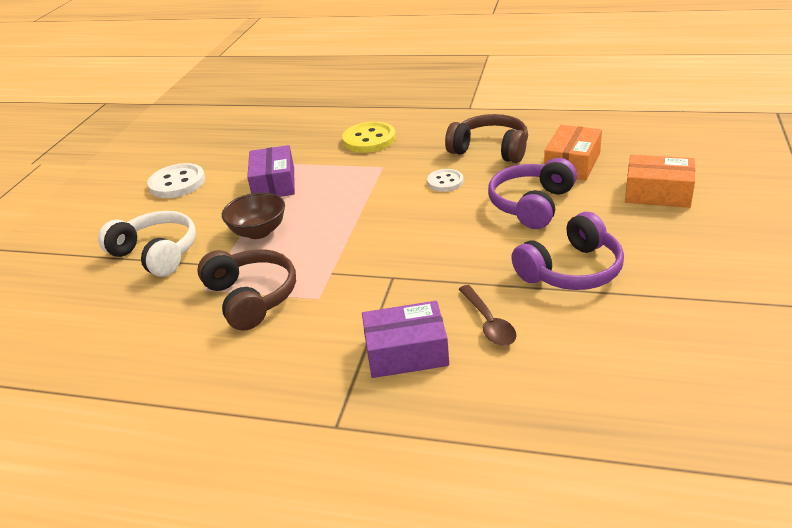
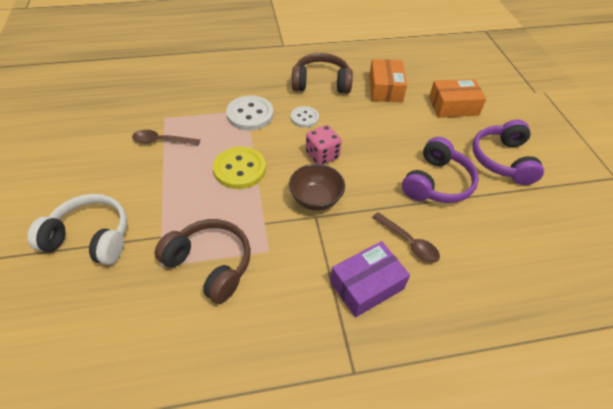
camera: 30 degrees left, 15 degrees up
(177, 183) = (65, 155): white button -> white button (250, 114)
(258, 232) = (177, 194): brown bowl -> brown bowl (315, 199)
(274, 183) = (162, 141): purple box -> brown spoon
(369, 139) = (220, 85): yellow button -> yellow button (240, 169)
(441, 221) = (322, 155): none -> pink dice
(531, 204) = (378, 129): purple headphones -> purple headphones (502, 160)

